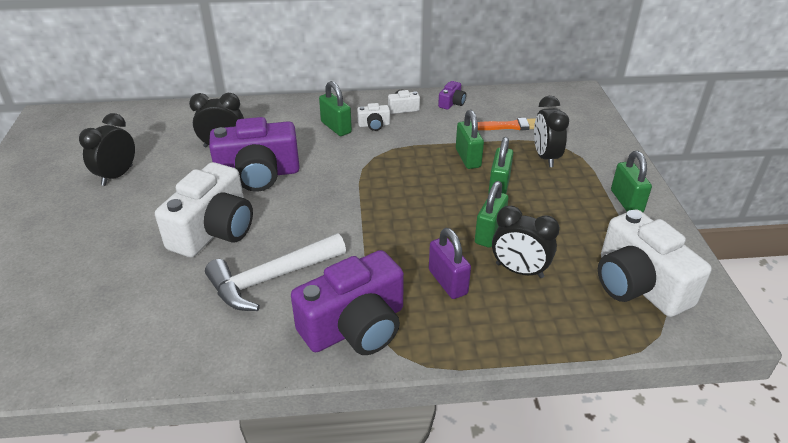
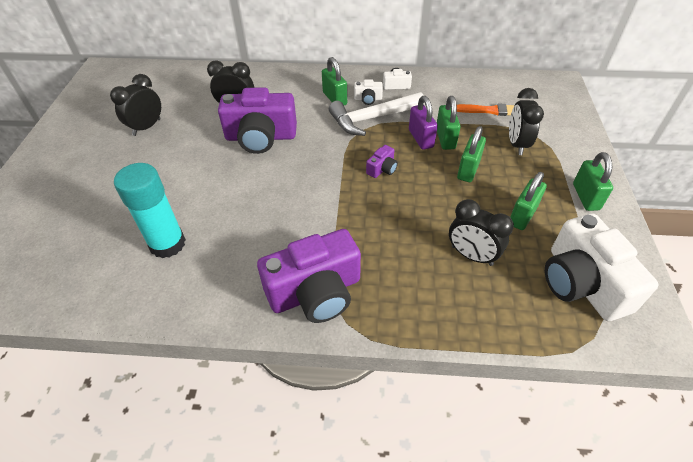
camera: 10 degrees right, 10 degrees up
(170, 296) = (167, 244): none -> turquoise glue stick
(214, 230) = (214, 186): white camera -> none
(271, 279) = (252, 237): white hammer -> white hammer (372, 118)
(448, 282) = (404, 259): purple padlock -> purple padlock (421, 138)
(452, 103) = (441, 83): purple camera -> purple camera (382, 169)
(489, 233) = (451, 215): green padlock -> green padlock (522, 216)

